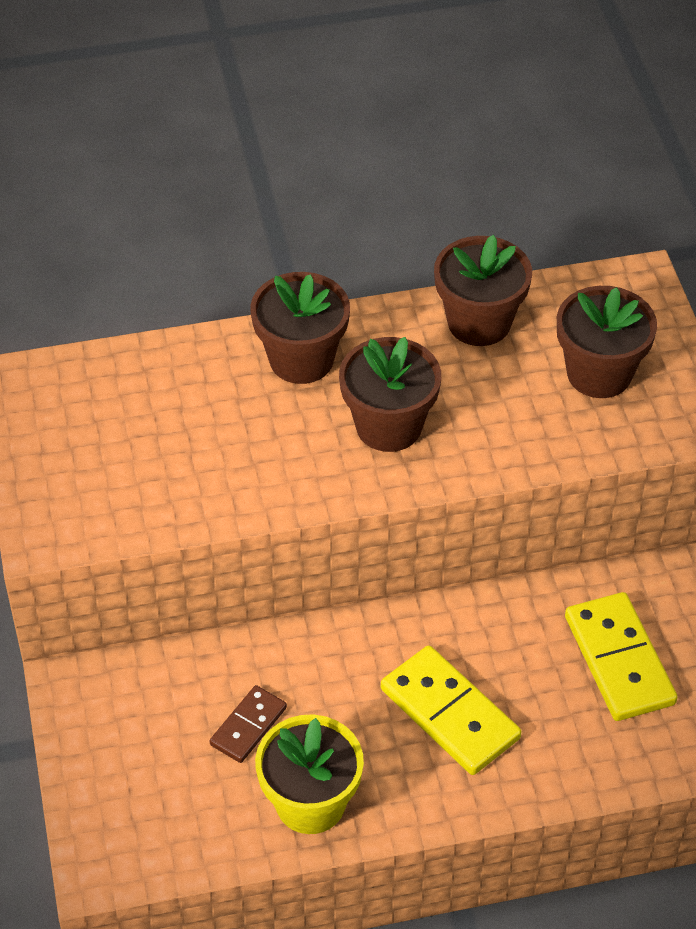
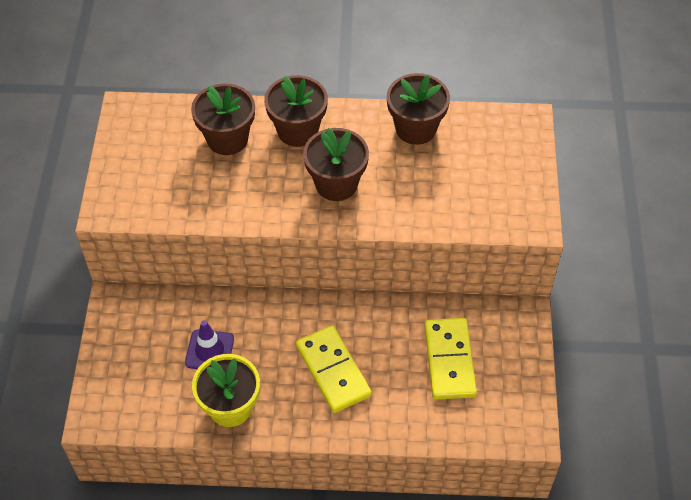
camera: 15 degrees right, 5 degrees up
(248, 726) = (209, 351): brown domino -> purple traffic cone
(599, 373) = (480, 177): brown flower pot -> brown flower pot (227, 139)

